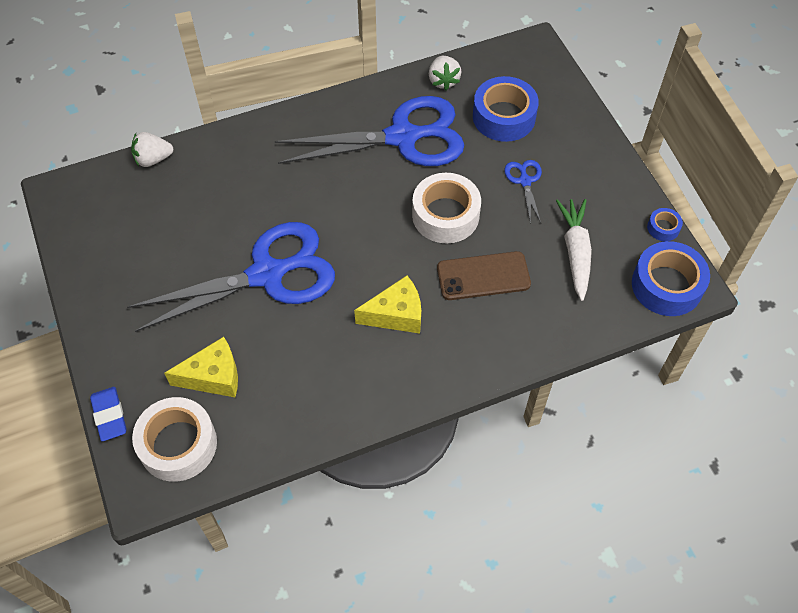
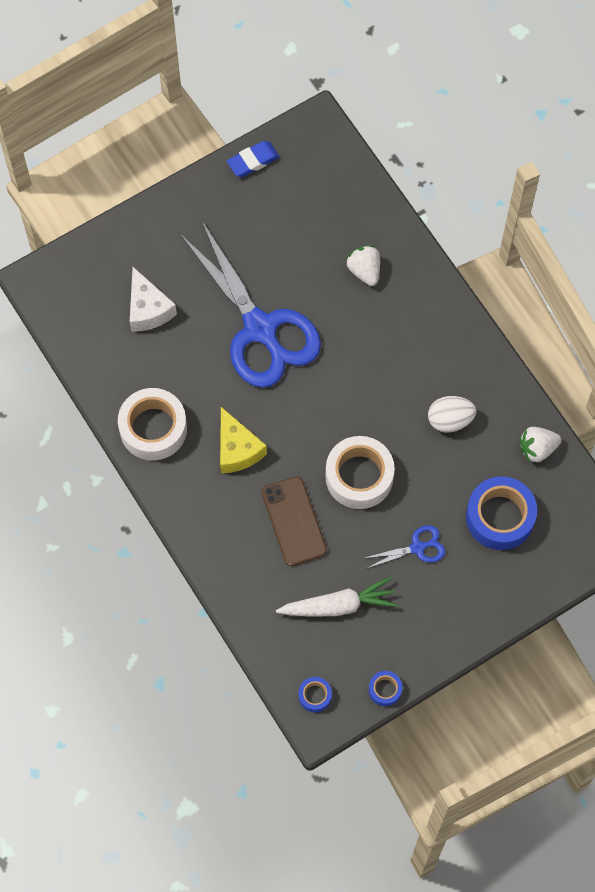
camera: 80 degrees right, 10 degrees up
(109, 415) = (98, 238): blue eraser -> blue eraser (253, 161)
(153, 159) = (373, 195): white strawberry -> white strawberry (364, 270)
(178, 444) = (81, 298): white tape -> white tape (153, 428)
(213, 376) = (148, 309): yellow cheese -> white cheese
(402, 137) = (450, 420): blue scissors -> white egg
(666, 285) = (315, 696): blue tape -> blue tape, size x0.47

